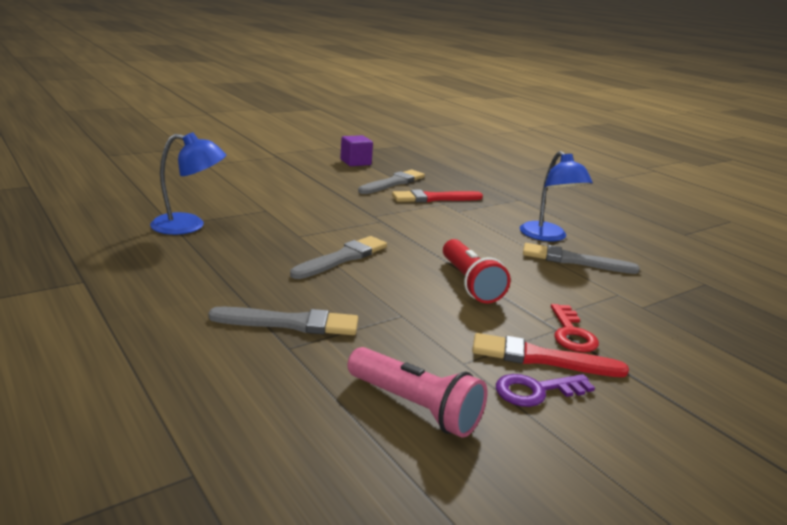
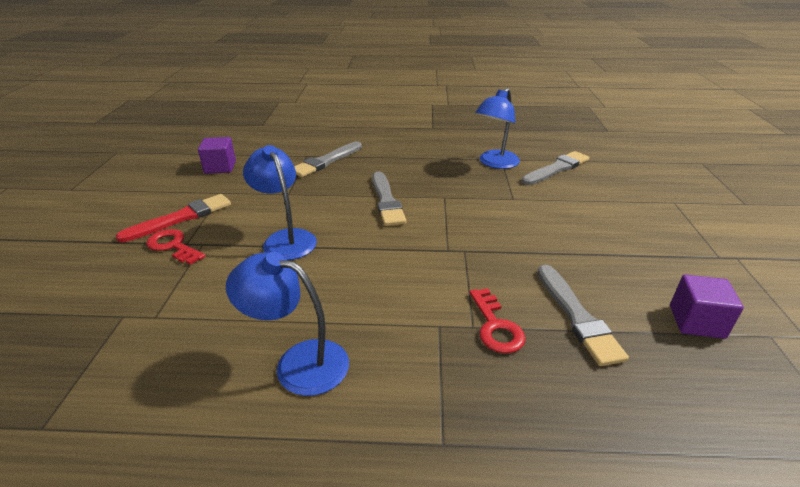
camera: 130 degrees right, 10 degrees up
(414, 407) = (220, 167): pink flashlight -> purple cube
(434, 198) = (495, 326): red brush -> red key
(469, 283) = (285, 239): red flashlight -> blue lamp
(536, 391) = (170, 201): purple key -> none
(573, 260) = (232, 336): grey brush -> grey brush (556, 169)

